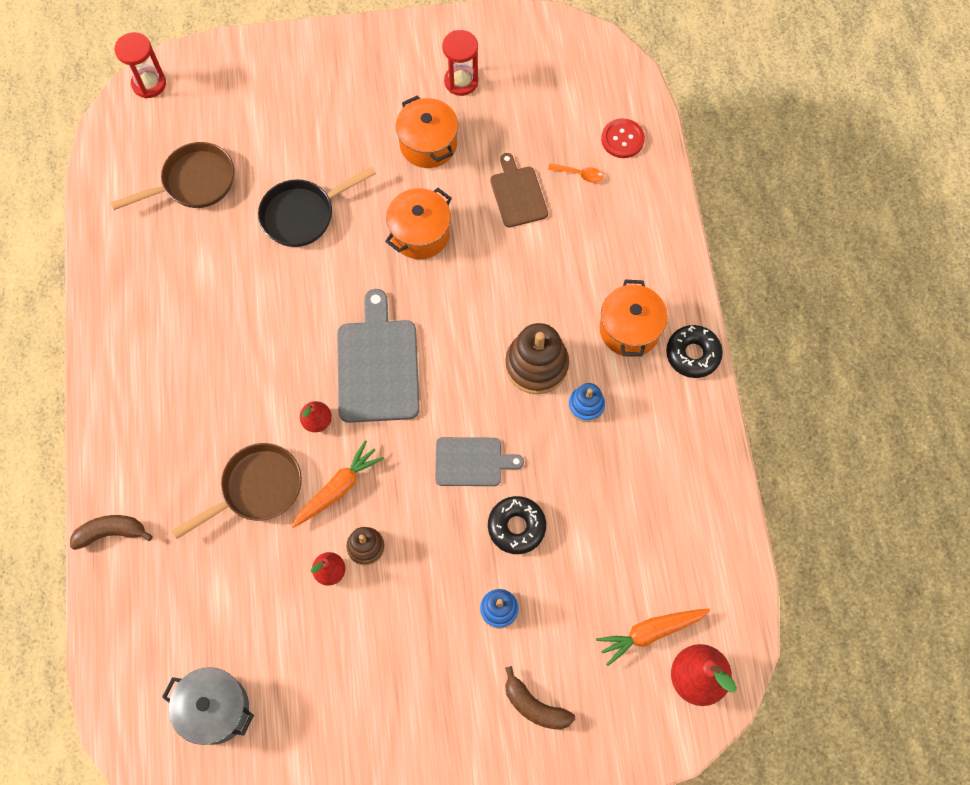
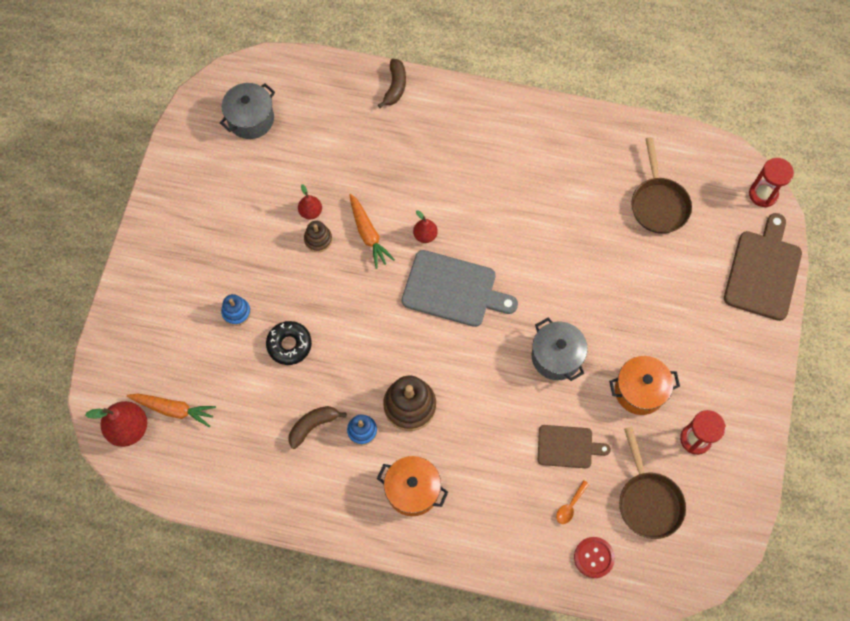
camera: 110 degrees right, 0 degrees up
(246, 63) = (763, 271): none -> brown cutting board
(256, 489) = (389, 182): brown pan -> brown pan (648, 501)
(303, 214) = (603, 274): black pan -> none
(420, 234) = (556, 356): orange pot -> grey pot
(472, 462) = (351, 331): grey cutting board -> none
(535, 706) = (161, 312): brown banana -> brown banana (313, 426)
(650, 632) = (173, 409): orange carrot -> orange carrot turned 105 degrees clockwise
(693, 354) = (372, 532): black donut -> none

